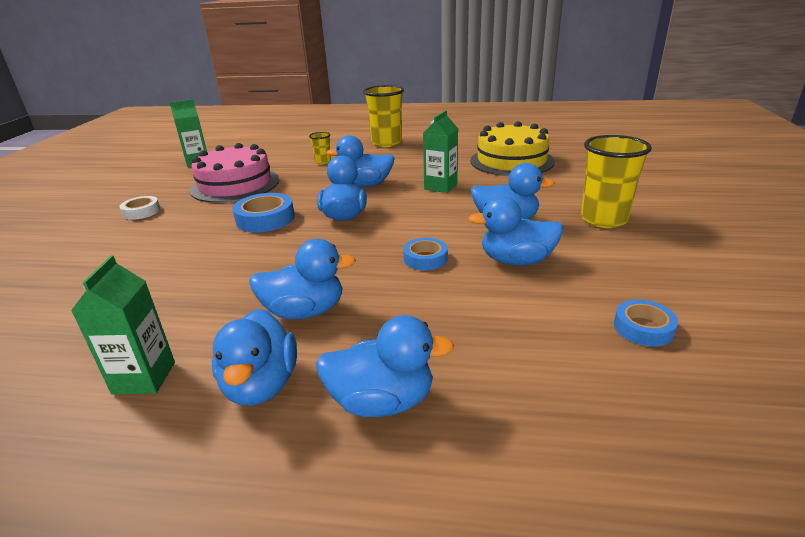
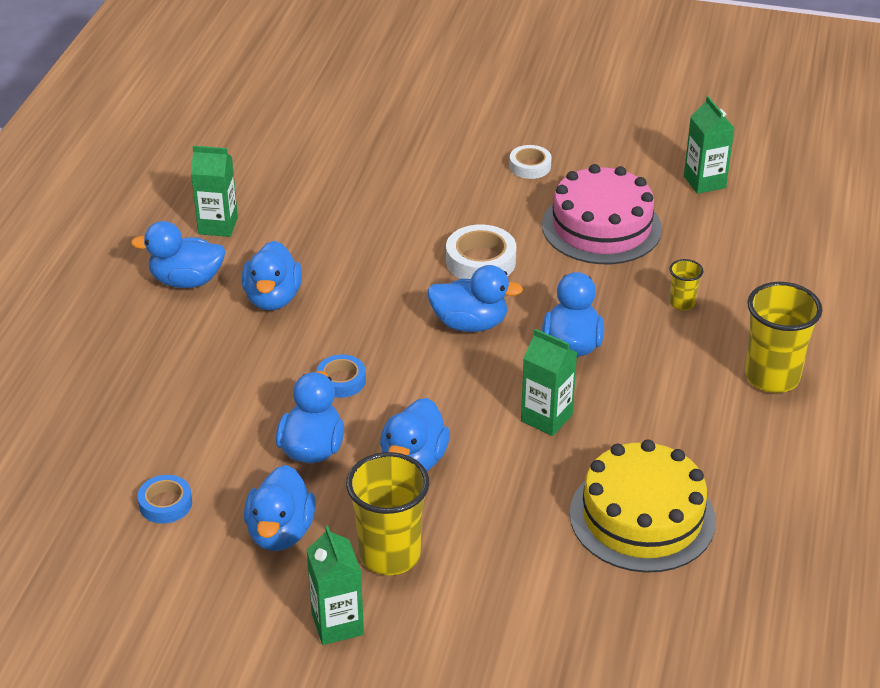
camera: 95 degrees right, 10 degrees up
(265, 219) = (480, 261): blue tape -> white tape
(382, 401) = (144, 338): blue duck -> blue duck (280, 532)
(685, 229) = (337, 624): none -> green carton

